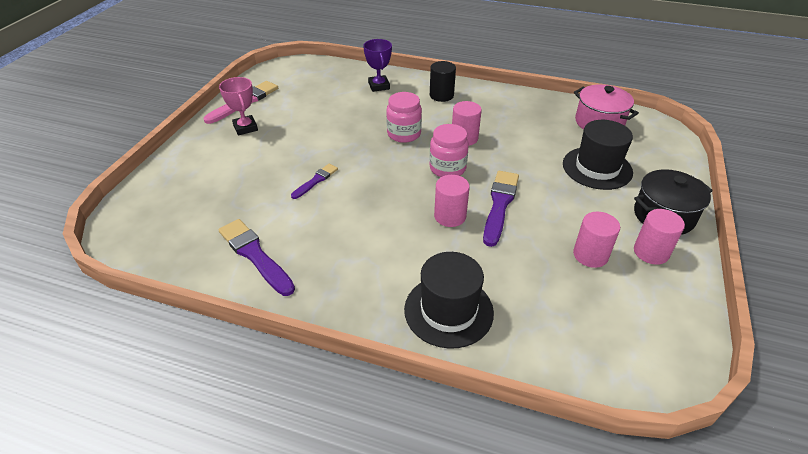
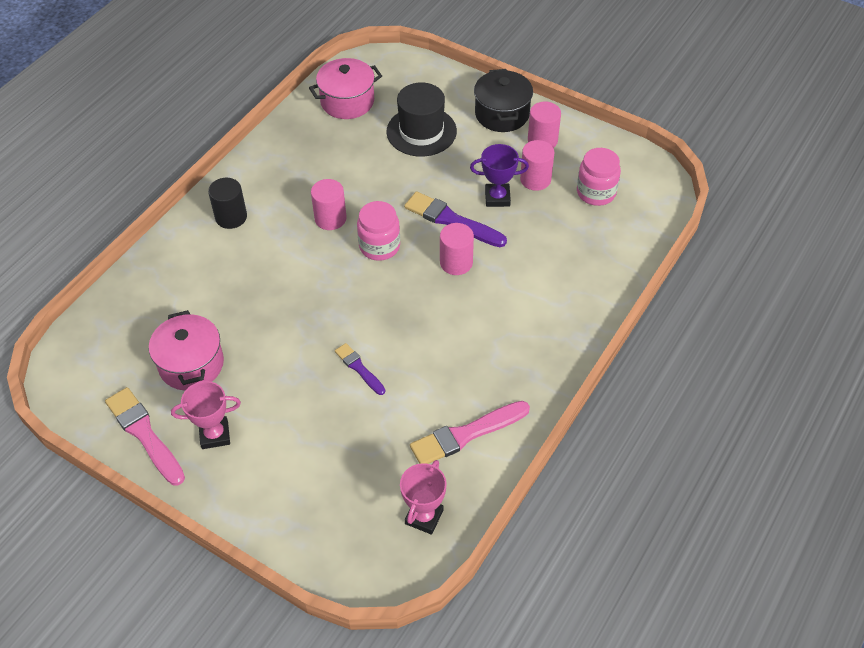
camera: 75 degrees left, 10 degrees up
(169, 243) = (424, 517): none -> pink trophy
(255, 255) = (466, 434): purple brush -> pink brush
(303, 107) = (191, 364): none -> pink pot
(379, 86) = (177, 275): purple trophy -> purple trophy (497, 198)
(404, 134) = (299, 270): pink jar -> pink jar (596, 192)
(448, 311) = (574, 292): black hat -> none

